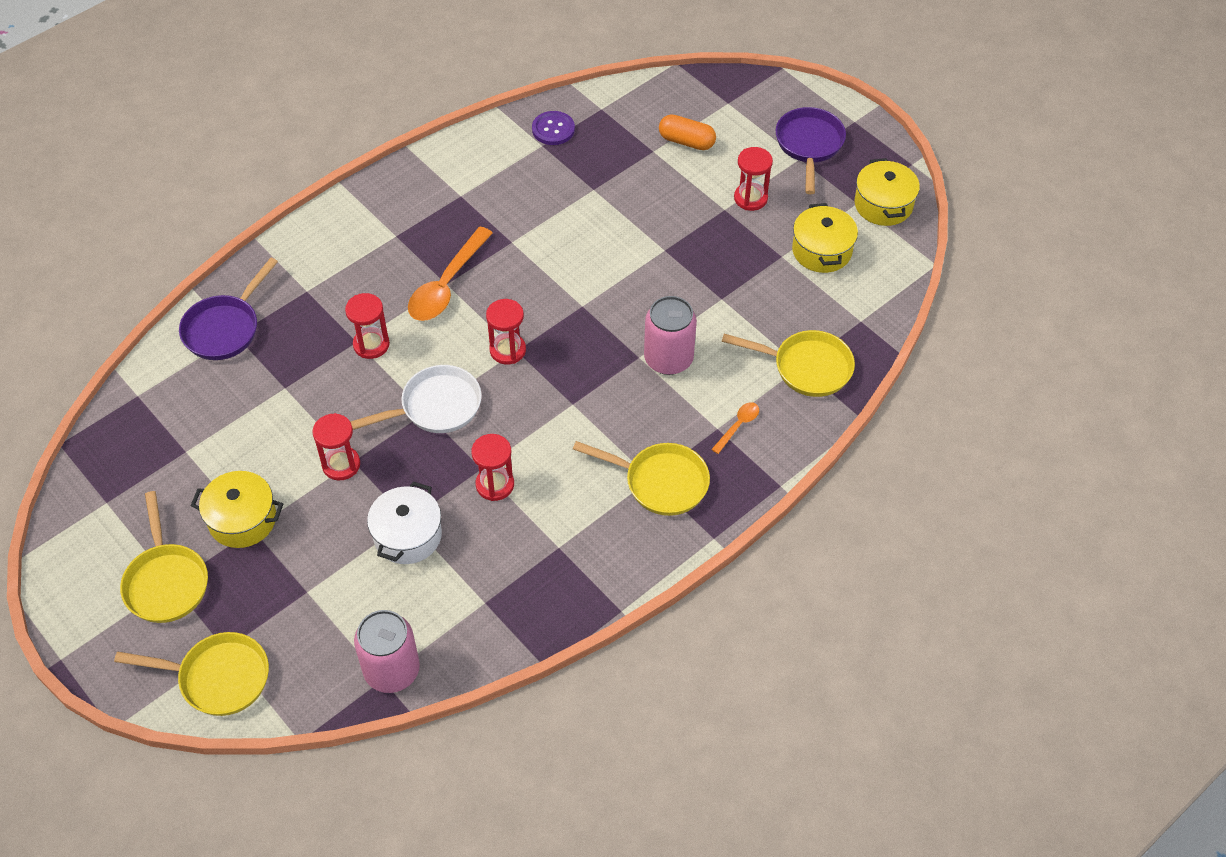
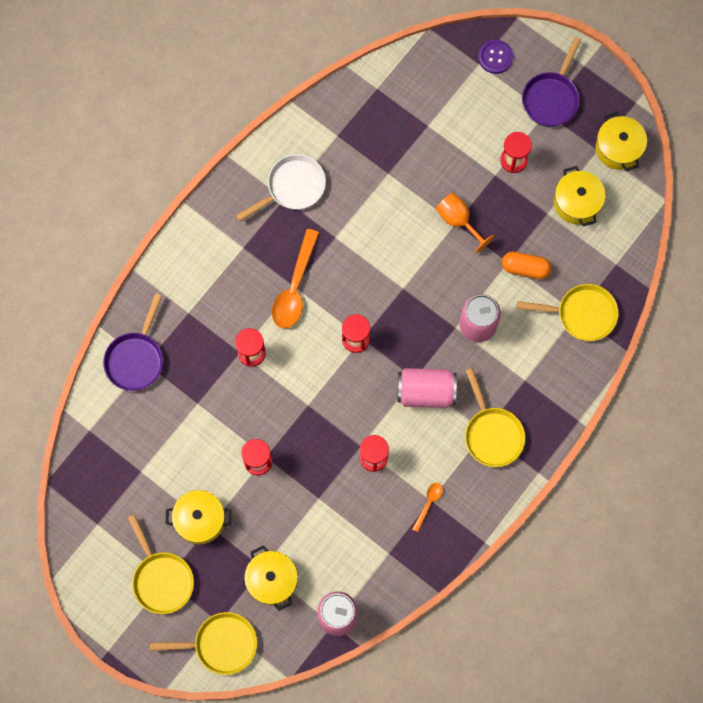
camera: 10 degrees left, 20 degrees up
(315, 609) = (272, 580): none -> yellow pot
(407, 535) = (321, 511): white pot -> none
(435, 407) = (314, 400): white pan -> white pan (292, 188)
(553, 129) = (342, 117): purple button -> purple button (495, 57)
(583, 421) = (426, 392): none -> pink can
(660, 482) = (492, 433): yellow pan -> yellow pan turned 60 degrees clockwise
(668, 247) = (458, 221): none -> orange goblet
(686, 141) = (452, 111): orange capsule -> orange capsule (525, 268)
(738, 426) = (539, 375): orange spoon -> orange spoon (428, 503)
(809, 145) = (551, 98): purple pan -> purple pan turned 150 degrees counterclockwise

